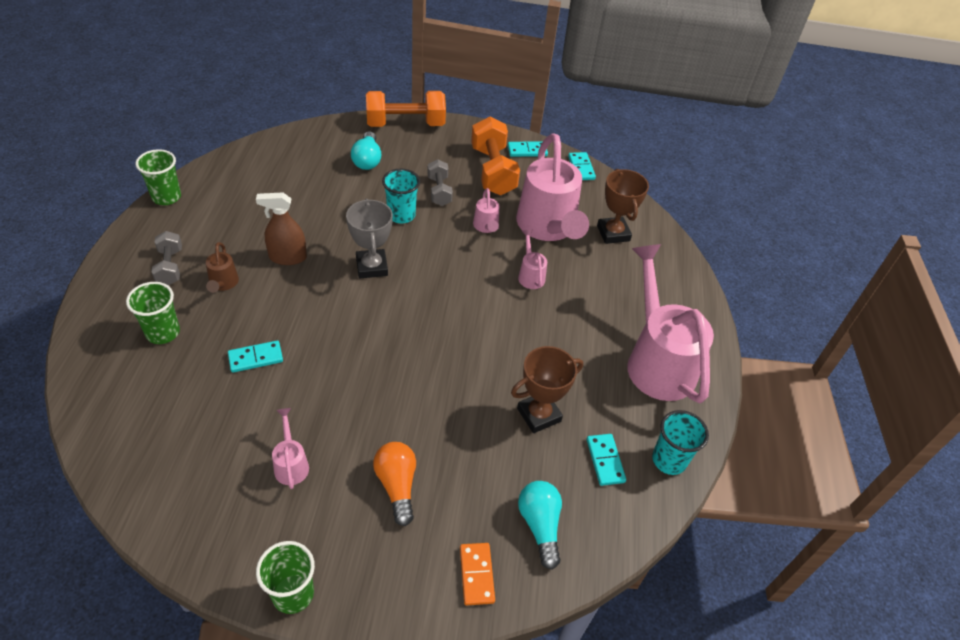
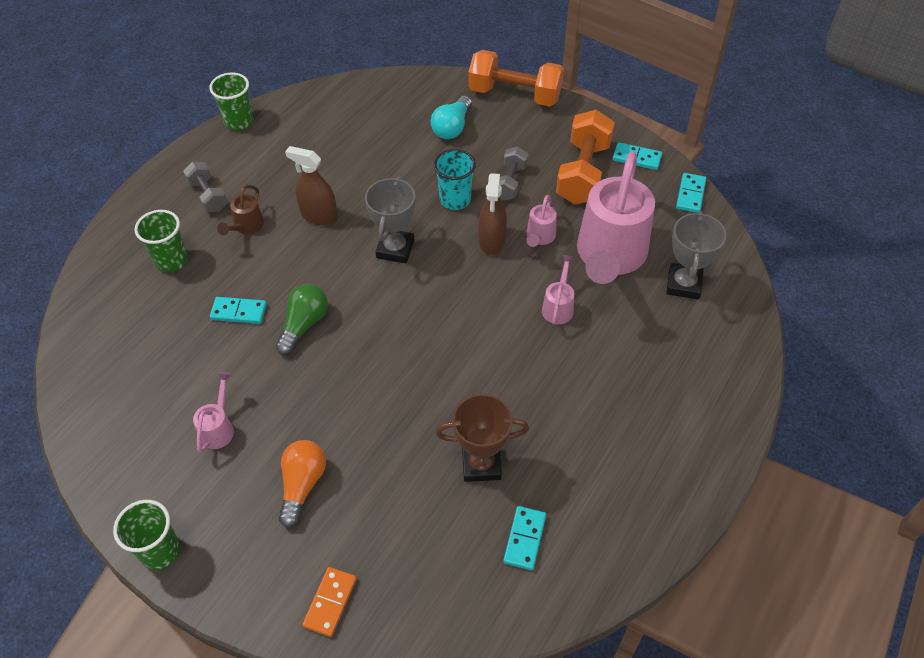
camera: 30 degrees right, 5 degrees up
(170, 267) = (208, 196): grey dumbbell -> grey dumbbell turned 45 degrees counterclockwise
(324, 351) = (304, 325): none -> green light bulb
(449, 239) = (492, 241): none -> brown spray bottle
(540, 525) = (418, 579): turquoise light bulb -> none
(613, 233) = (683, 284): brown trophy -> grey trophy
(657, 361) = (649, 450): pink watering can -> none
(669, 460) = (596, 565): turquoise cup -> none

